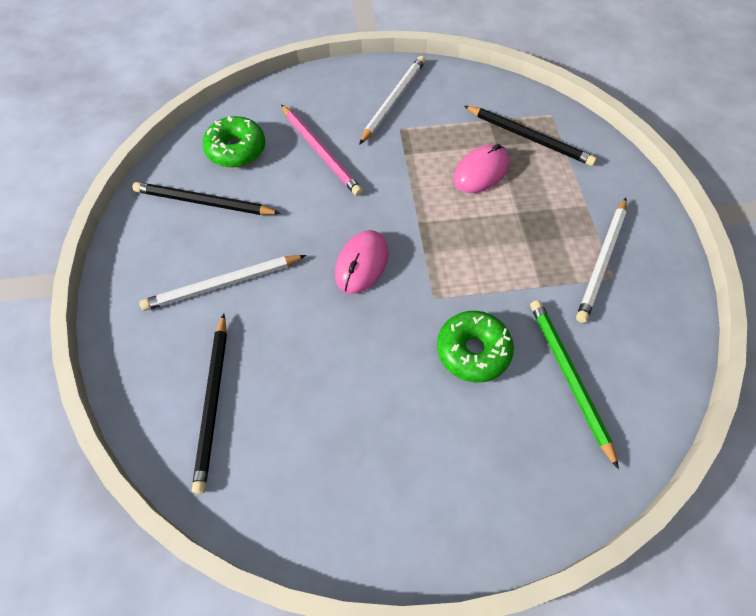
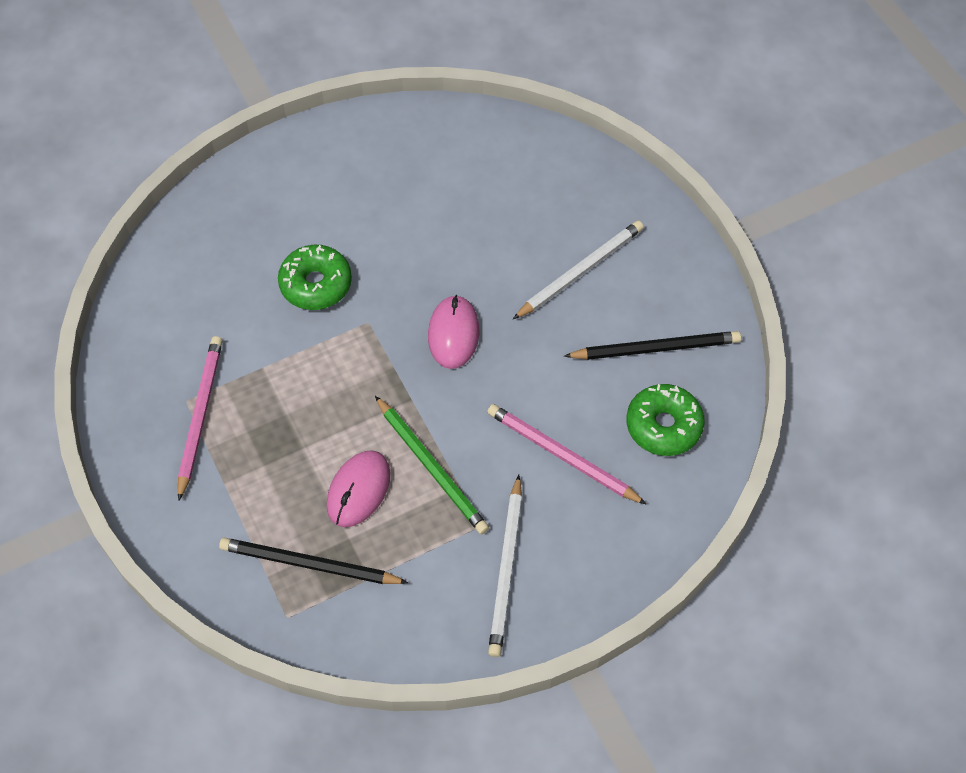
camera: 160 degrees right, 0 degrees up
(213, 402) = (527, 177): black pencil -> none
(569, 377) = (222, 288): green pencil -> green pencil (432, 467)
(602, 261) = (200, 416): white pencil -> pink pencil

